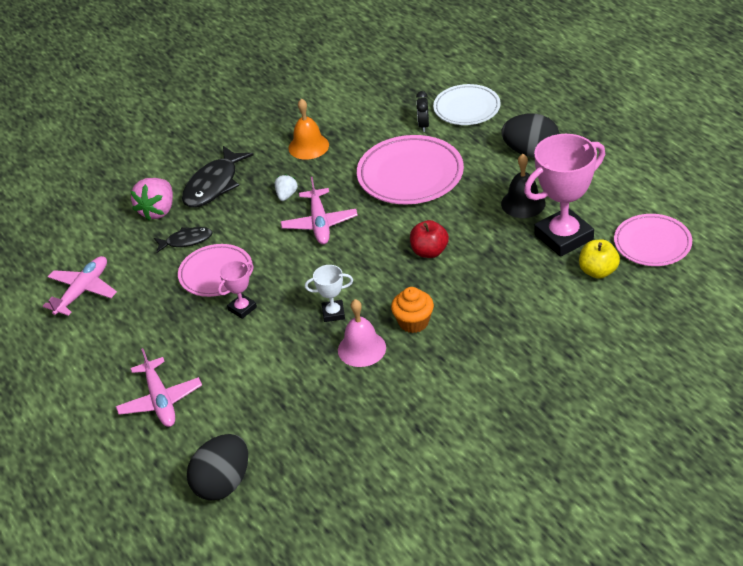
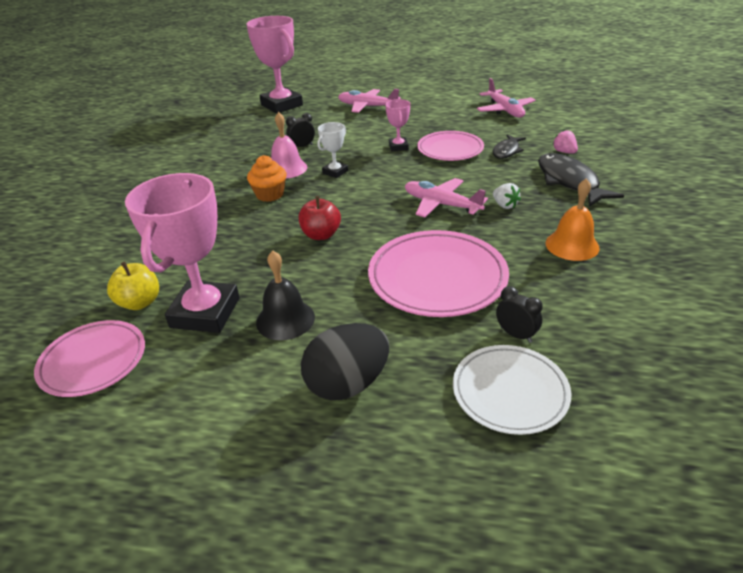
camera: 130 degrees right, 5 degrees down
(158, 211) = (564, 152): pink strawberry -> pink strawberry, size x0.55
(223, 483) = (282, 105): black egg -> pink trophy
(309, 374) = (302, 146): none -> black clock

